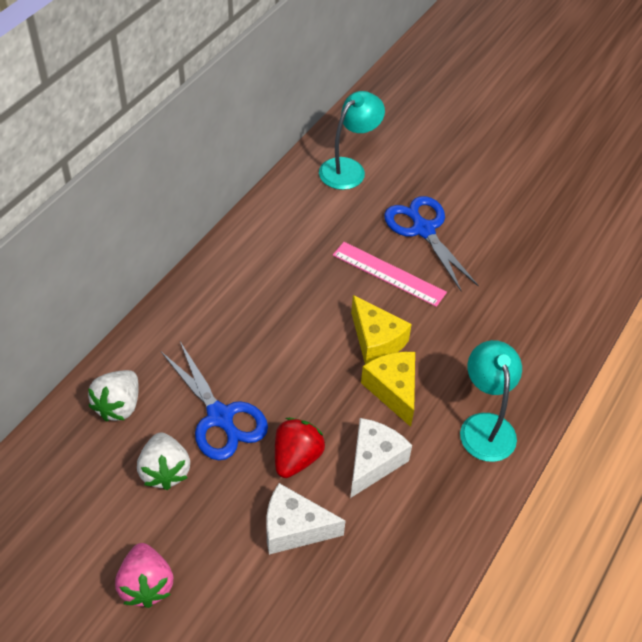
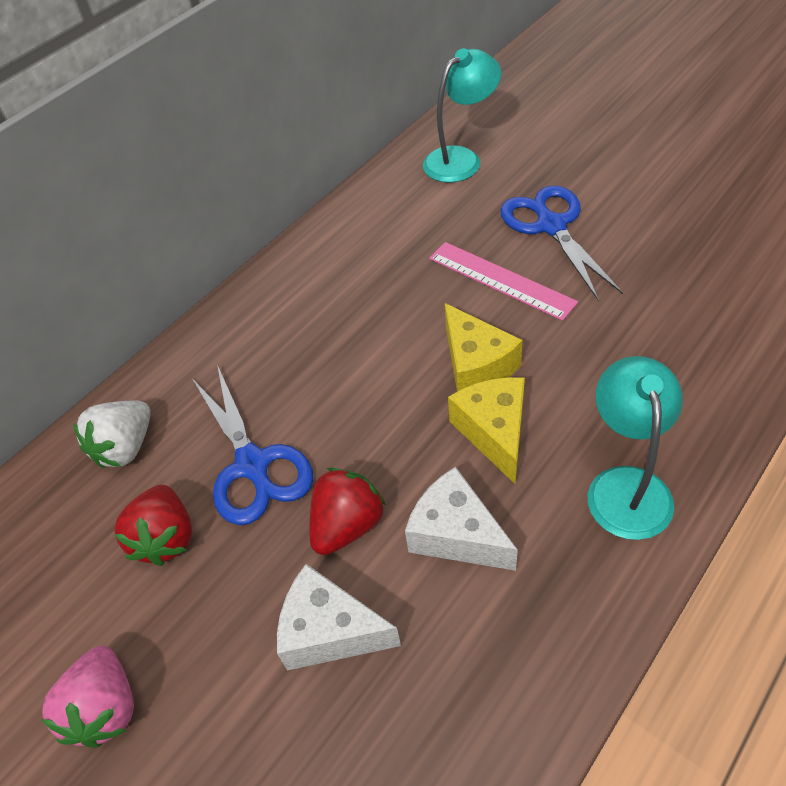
camera: 15 degrees right, 0 degrees up
(165, 471) = (166, 538): white strawberry -> red strawberry
(373, 462) = (456, 534): white cheese -> white cheese turned 90 degrees counterclockwise

